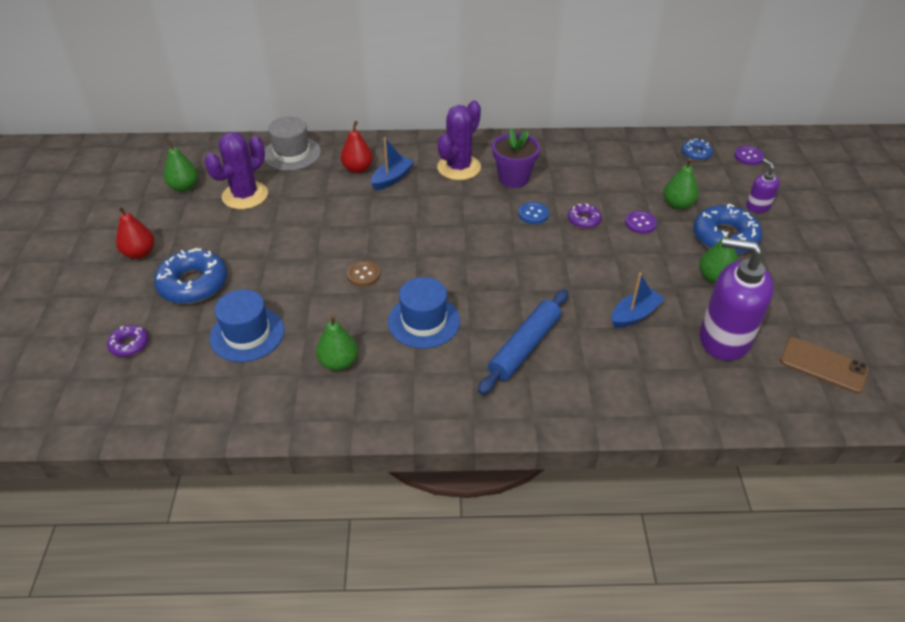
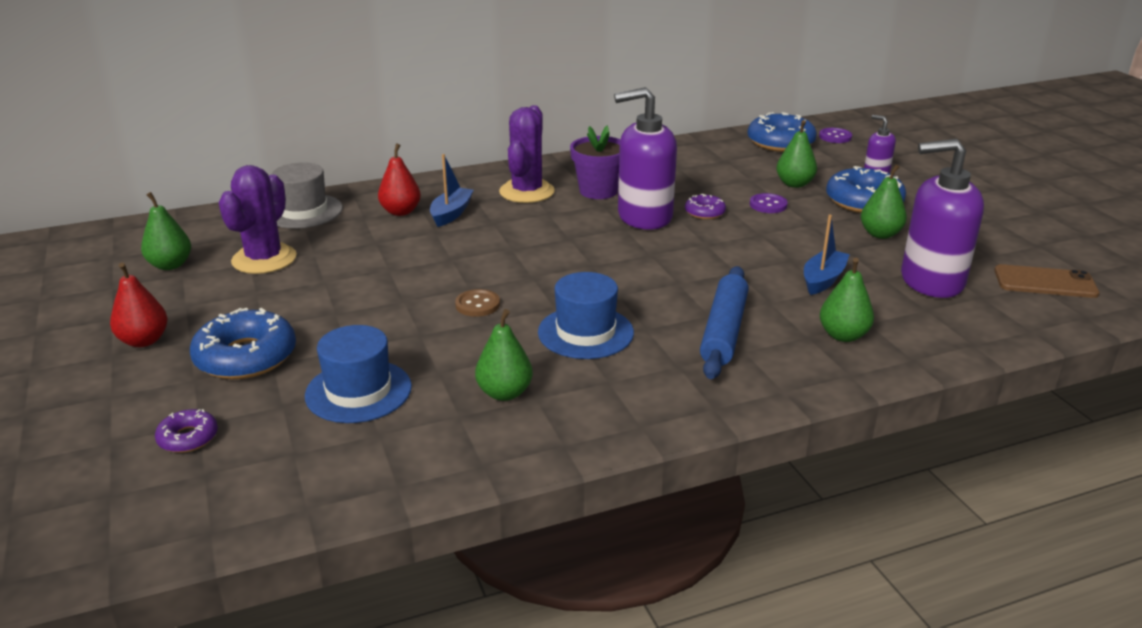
camera: 20 degrees left, 15 degrees down
(533, 214) = (644, 217): blue button -> purple soap dispenser
(614, 376) = (843, 335): none -> green pear
(696, 154) = (780, 142): blue donut -> blue donut, size x1.92

